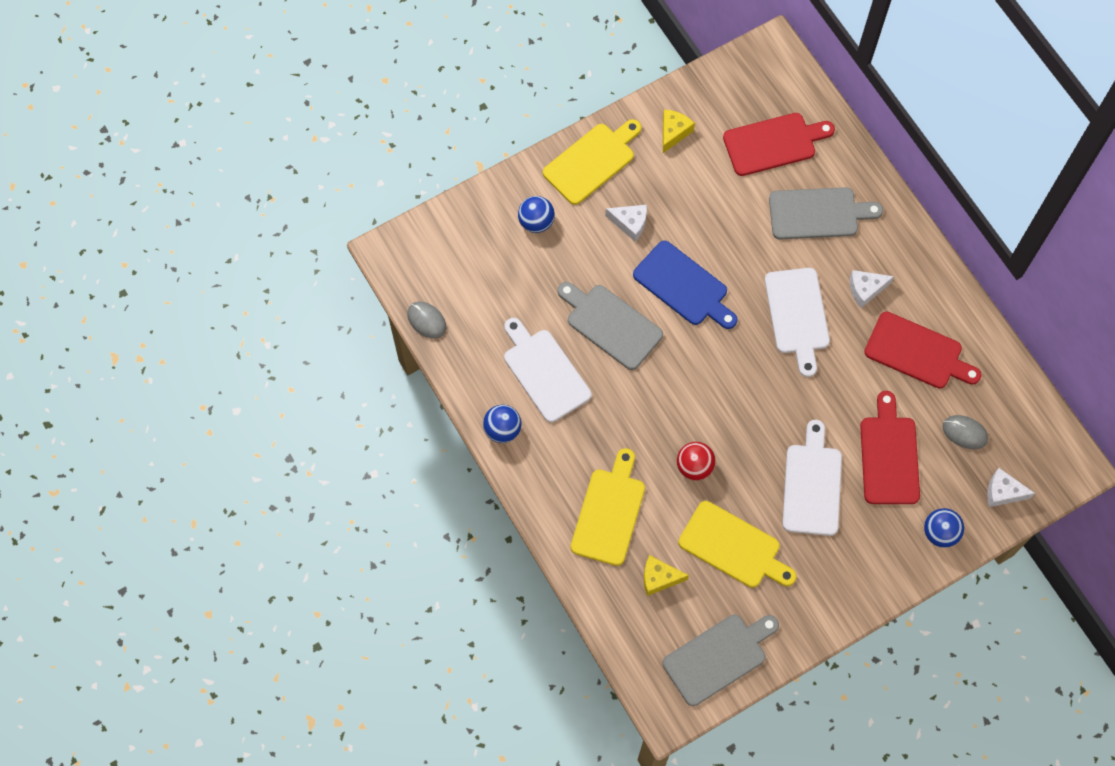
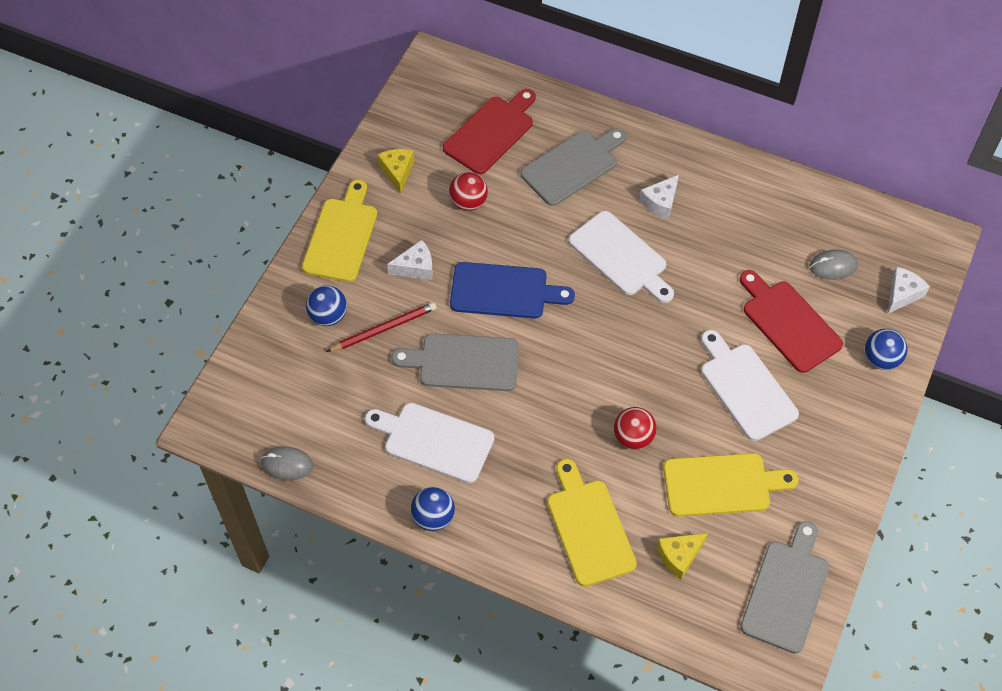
camera: 35 degrees left, 10 degrees down
(570, 259) = (384, 329): none -> red pencil
(710, 194) = (468, 202): none -> red ball
(917, 352) = (743, 226): red cutting board -> none
(1003, 492) = (902, 294): white cheese -> white cheese turned 150 degrees clockwise

